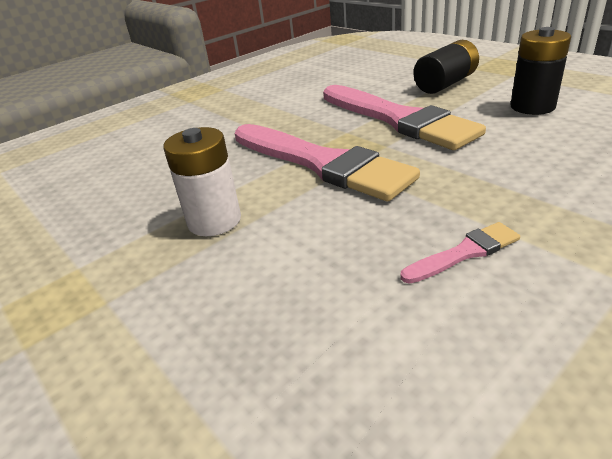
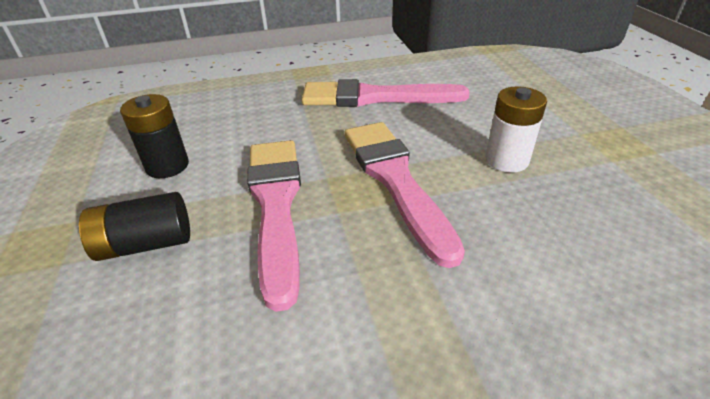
camera: 155 degrees left, 5 degrees up
(464, 253) = (375, 97): pink brush -> pink brush, size x2.32

